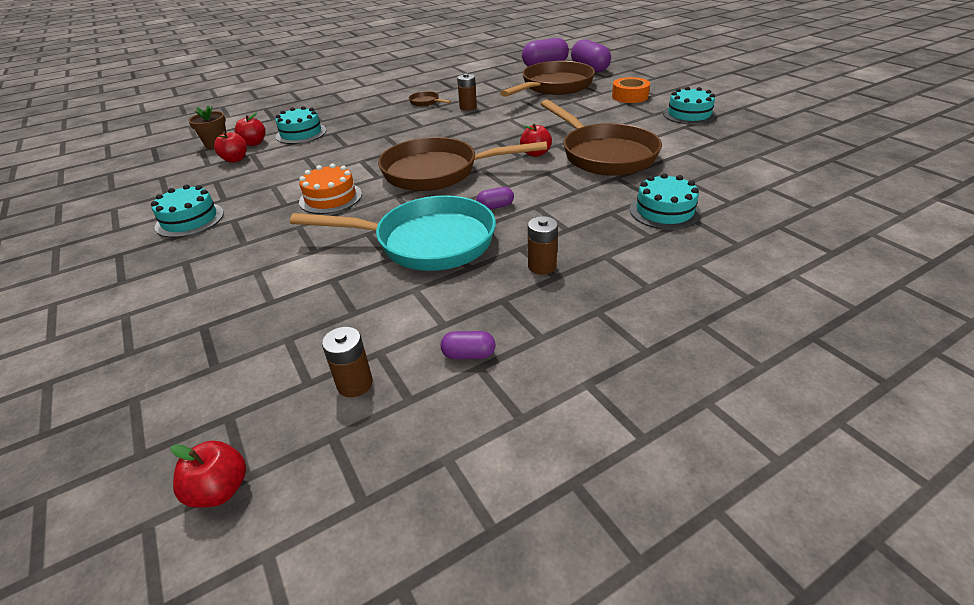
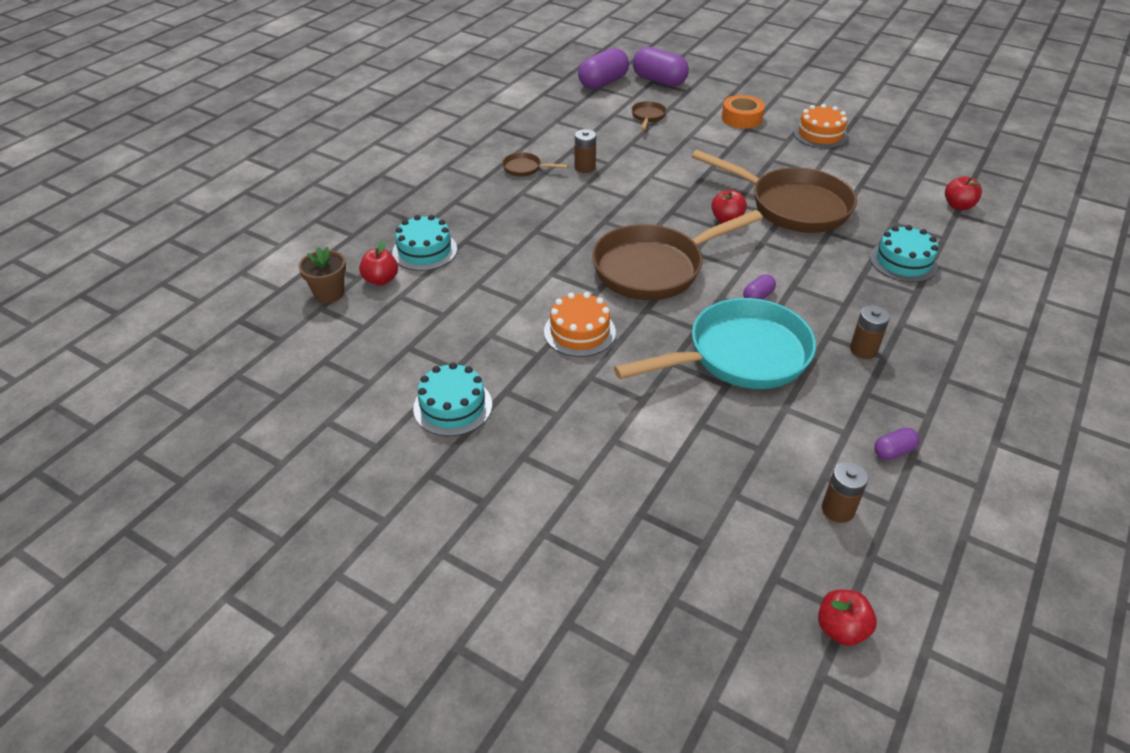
camera: 30 degrees left, 5 degrees up
(235, 159) = (390, 310): red apple -> red apple (958, 206)
(554, 86) = (648, 117): brown pan -> brown pan, size x0.41
(689, 114) = (820, 134): turquoise cake -> orange cake

